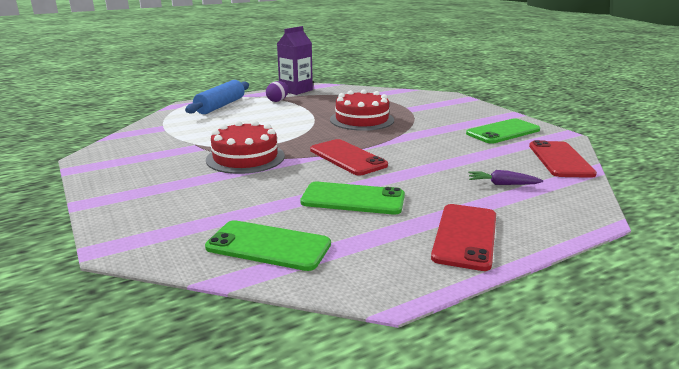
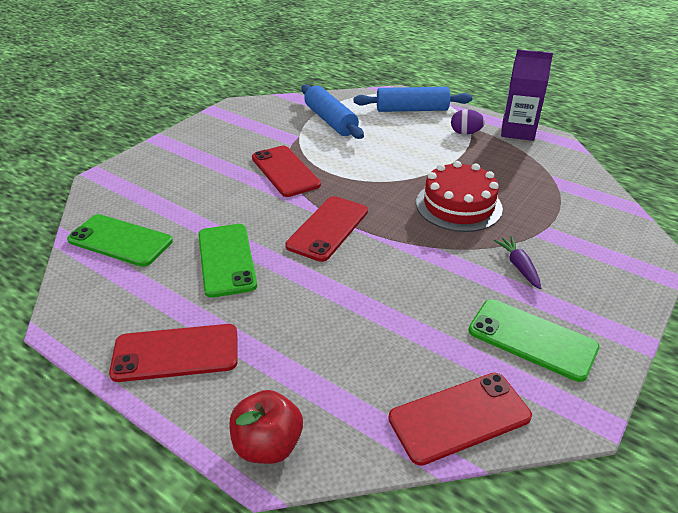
camera: 65 degrees right, 15 degrees up
(190, 130) = (330, 121): none -> blue rolling pin
(245, 158) = (285, 171): red cake -> red phone
(268, 246) = (120, 240): green phone -> green phone turned 60 degrees counterclockwise
(502, 184) = (326, 364): purple carrot -> purple carrot (518, 266)
(575, 215) = (268, 445): none -> red apple

